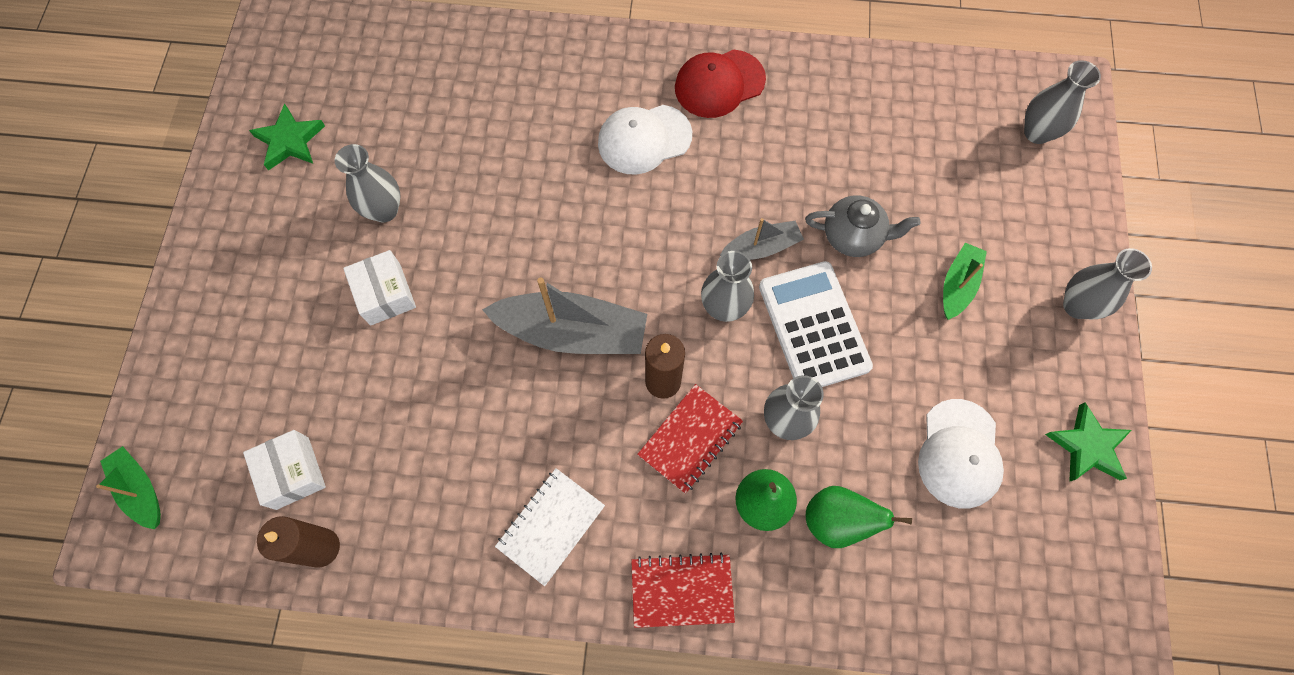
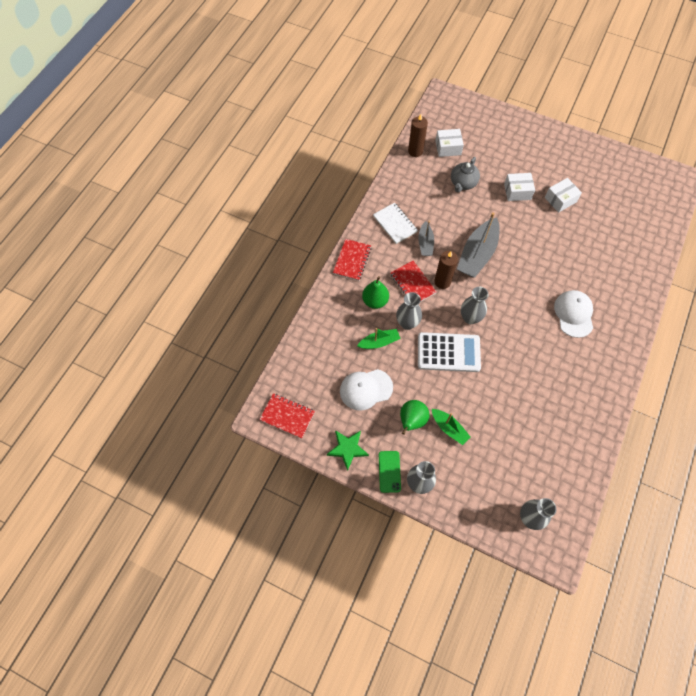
camera: 110 degrees right, 5 degrees down
(140, 489) = (458, 103): green boat -> green boat (379, 342)
(290, 141) = (607, 172): green star -> none
(384, 210) = (560, 200): grey vase -> white box
(719, 84) = (601, 361): red cap -> none
(761, 247) = (497, 345): grey boat -> grey boat (425, 243)
(836, 521) = (356, 326): green pear -> green pear (412, 421)
(853, 236) = (491, 390): grey teapot -> grey teapot (463, 183)
(959, 453) = (366, 389): white cap -> white cap turned 45 degrees counterclockwise
(1085, 360) = (389, 471): none -> green phone
(1090, 588) = (287, 416): none -> red notebook

